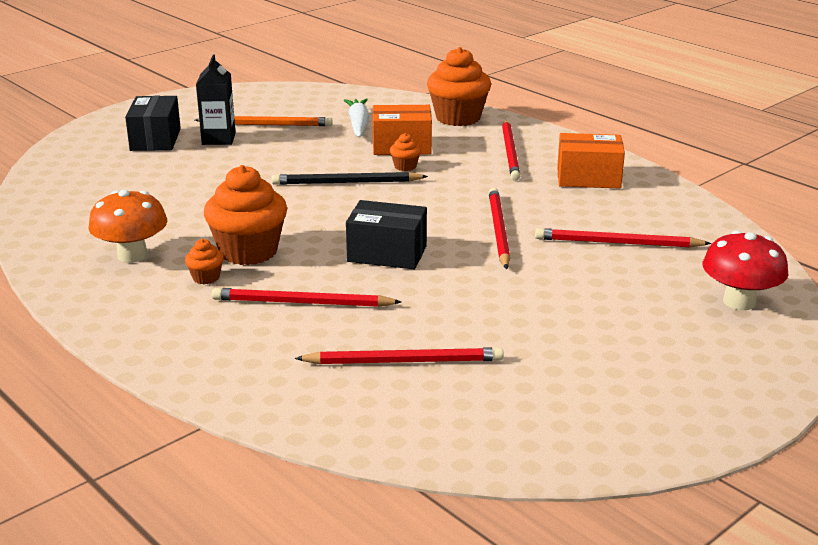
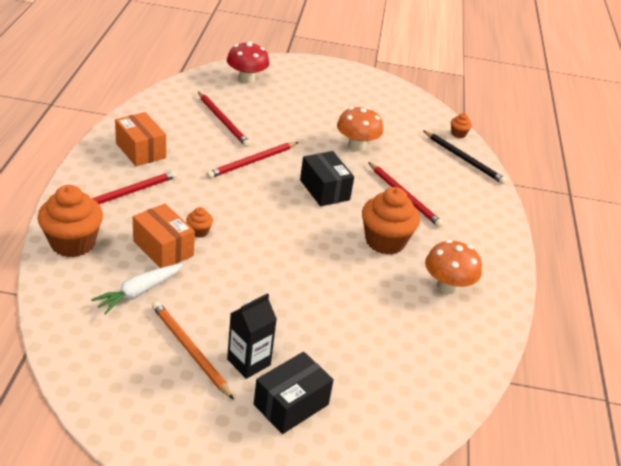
camera: 135 degrees left, 10 degrees up
(206, 277) = (428, 242): orange cupcake -> orange cupcake (458, 134)
(346, 182) = (254, 247): black pencil -> black pencil (464, 159)
(404, 361) = (405, 148): red pencil -> none
(456, 319) = (356, 146): none -> orange mushroom

